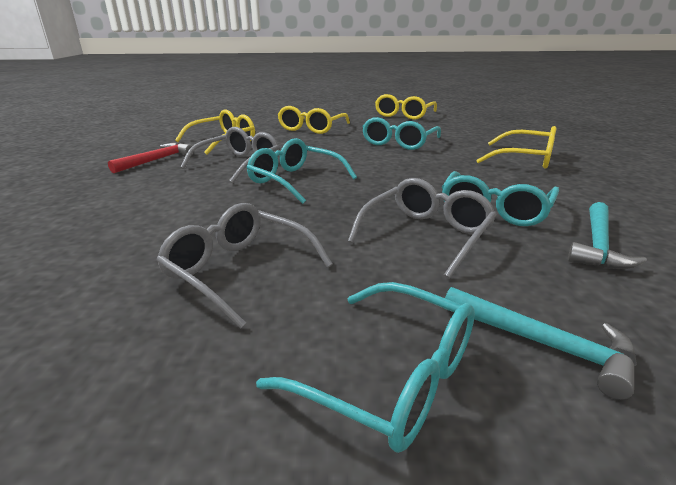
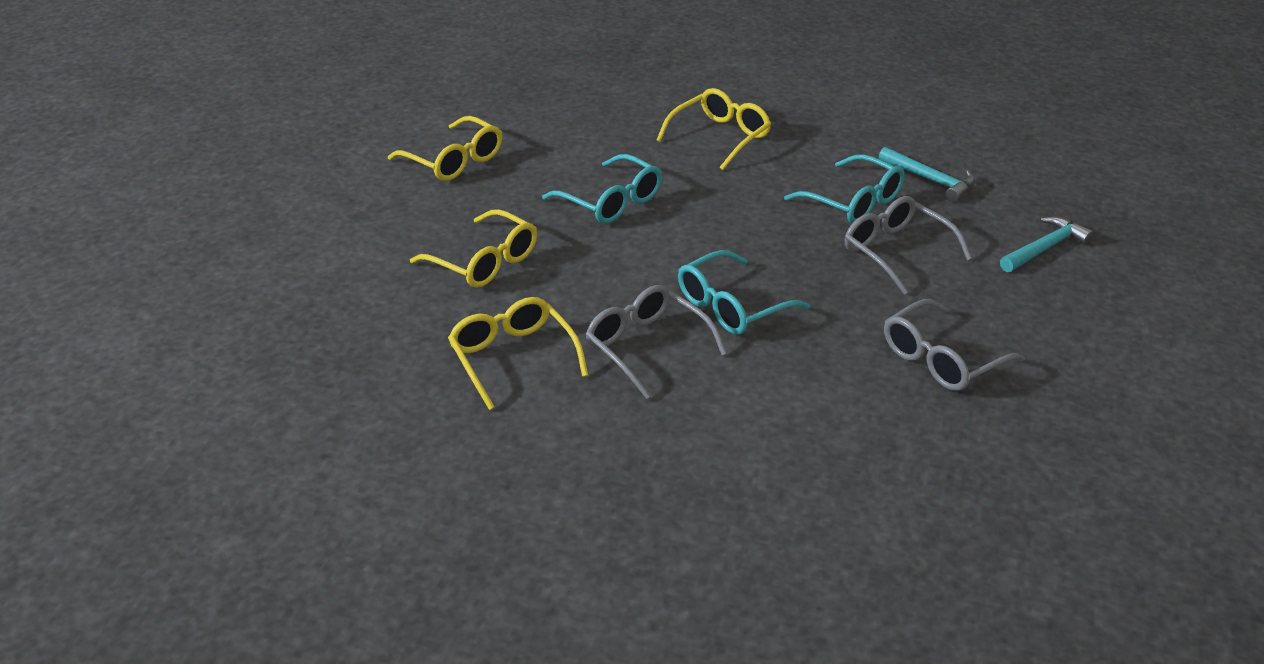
camera: 75 degrees left, 10 degrees up
(157, 160) = (589, 427): red hammer -> none
(391, 377) = (1070, 309): turquoise glasses -> none

